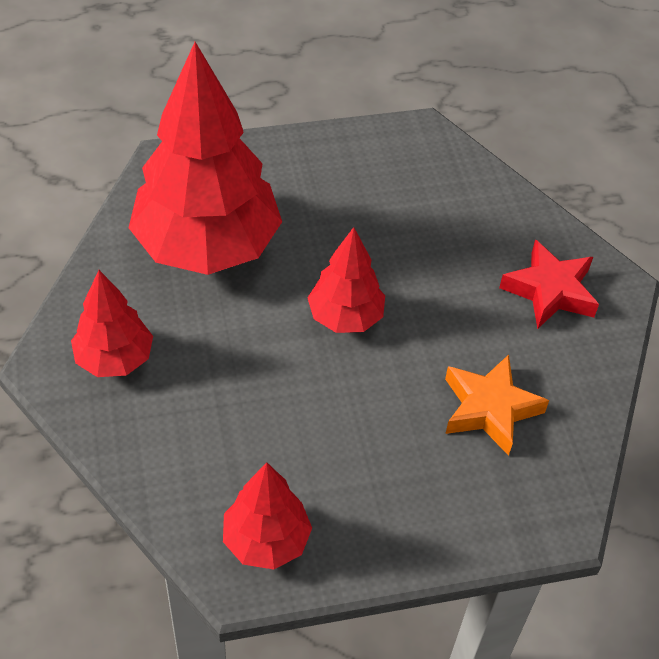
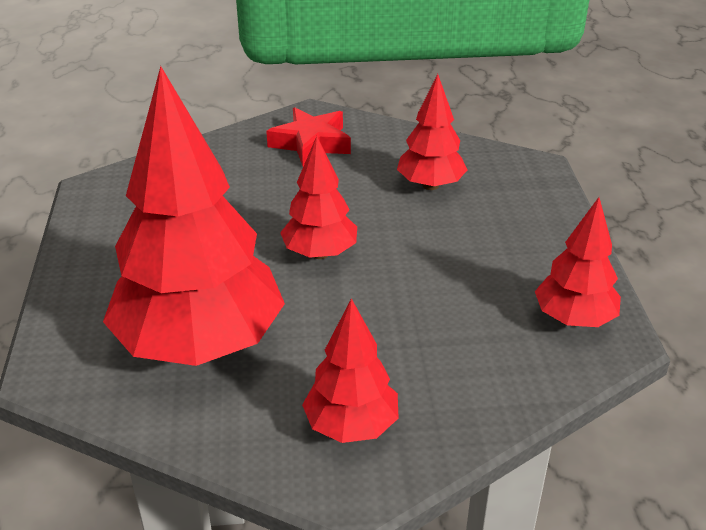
camera: 80 degrees left, 15 degrees down
(489, 409) = (430, 185): orange star -> red tree

